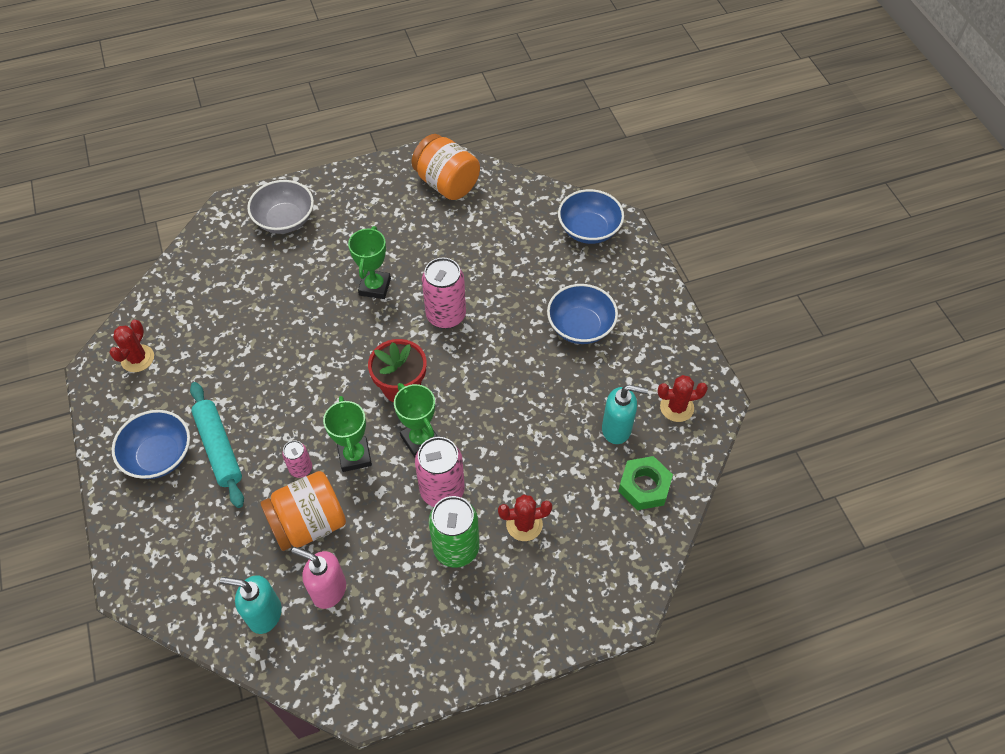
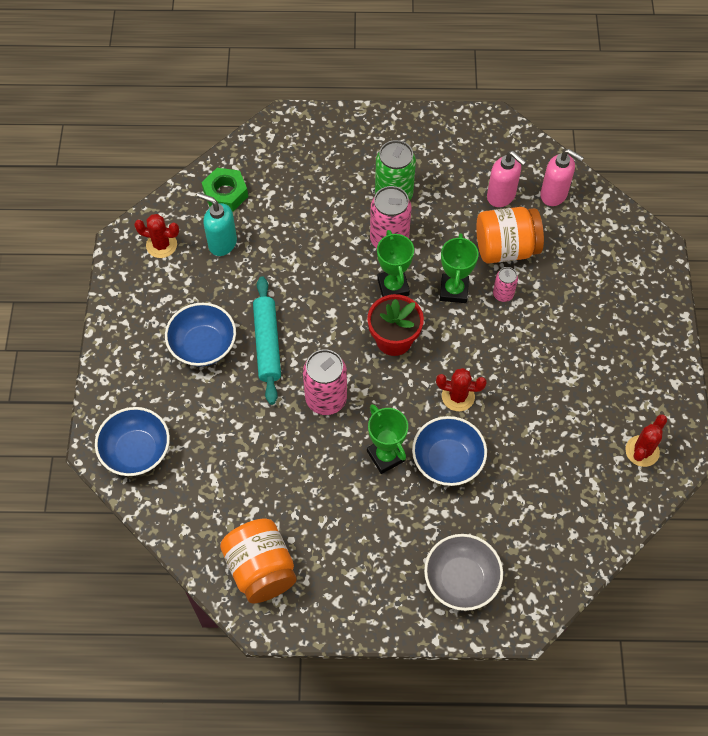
camera: 160 degrees left, 5 degrees up
(159, 456) = (627, 344): blue bowl -> blue bowl (447, 460)
(219, 448) = (572, 335): turquoise rolling pin -> turquoise rolling pin (267, 344)
(264, 614) = (554, 195): turquoise soap dispenser -> pink soap dispenser
(375, 287) = (386, 456): green trophy -> green trophy turned 60 degrees counterclockwise
(524, 524) = (334, 196): red cactus -> red cactus (458, 396)

